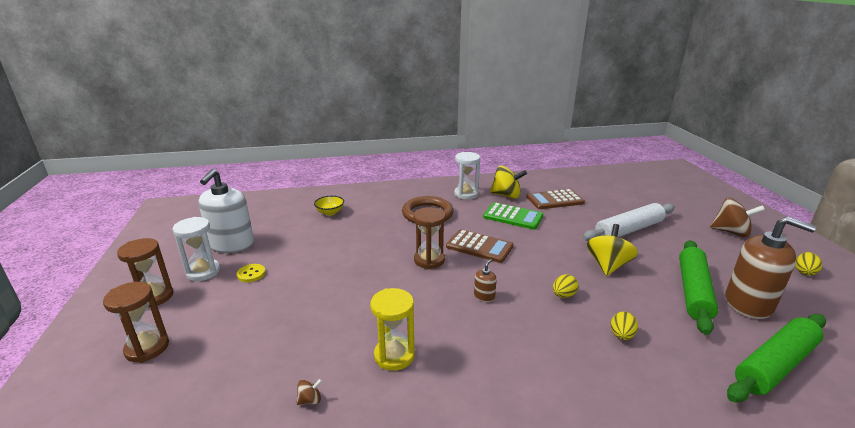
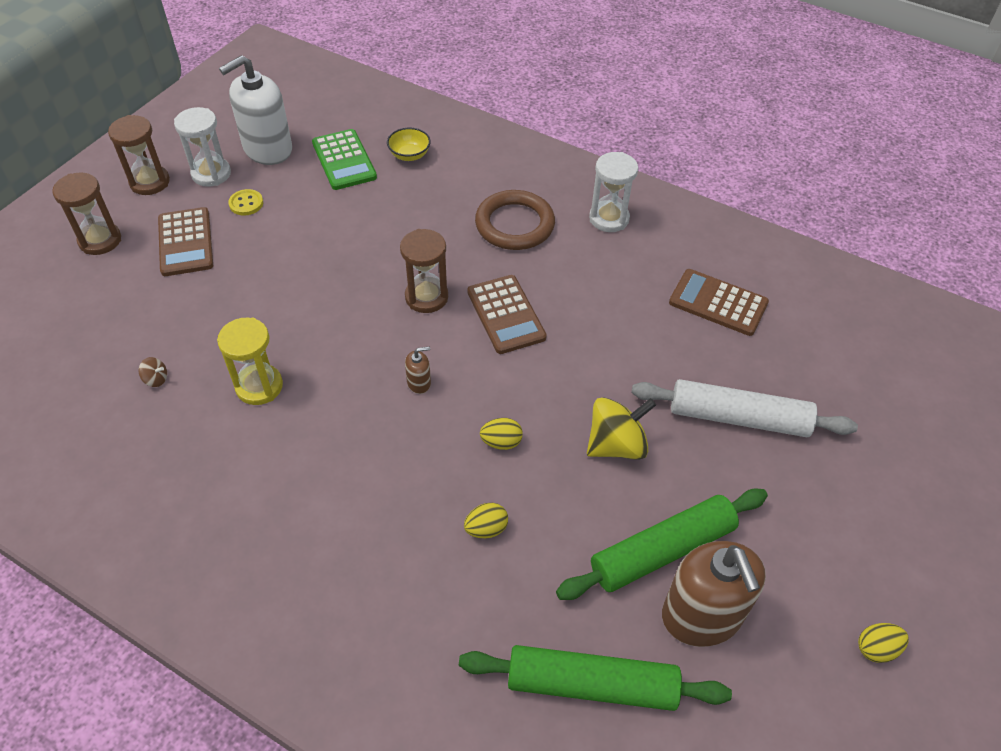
camera: 40 degrees right, 25 degrees up
(229, 313) = (185, 242): none -> brown calculator
(506, 195) = (661, 253): yellow spinning top -> none
(513, 217) = (614, 295): green calculator -> green calculator (344, 160)
(731, 232) = (893, 525): brown spinning top -> none

